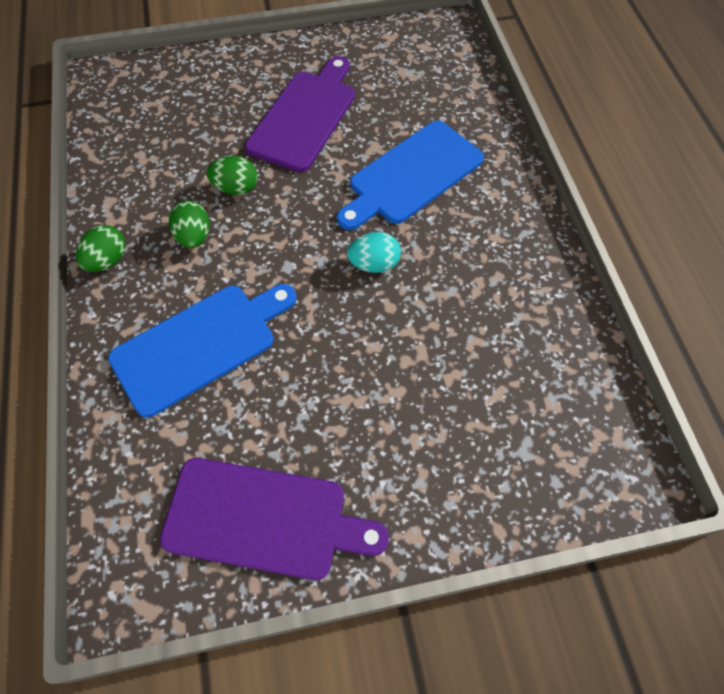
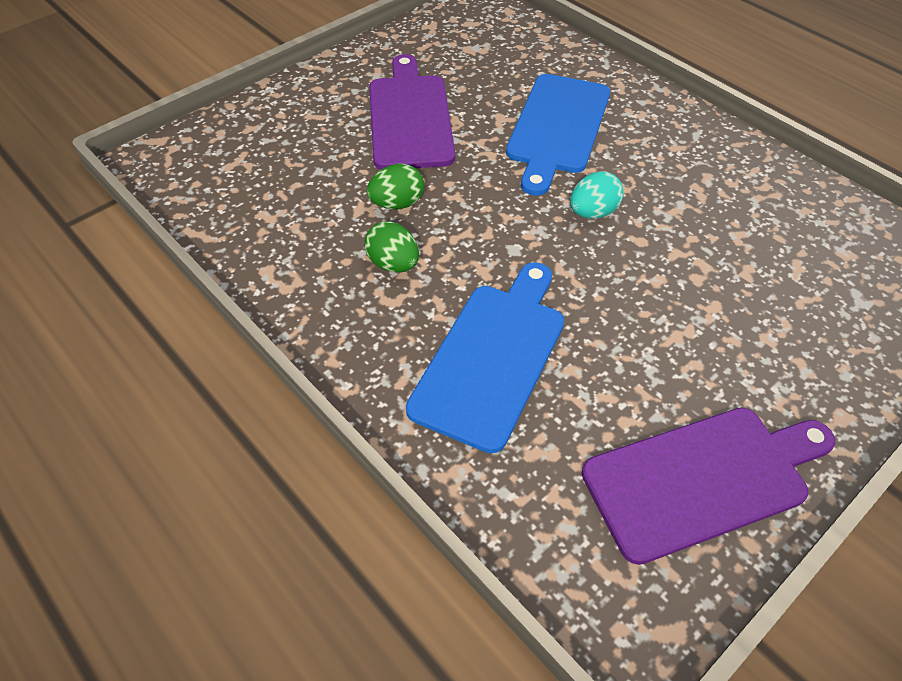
camera: 30 degrees left, 10 degrees down
(108, 260) = (317, 326): green egg -> none

